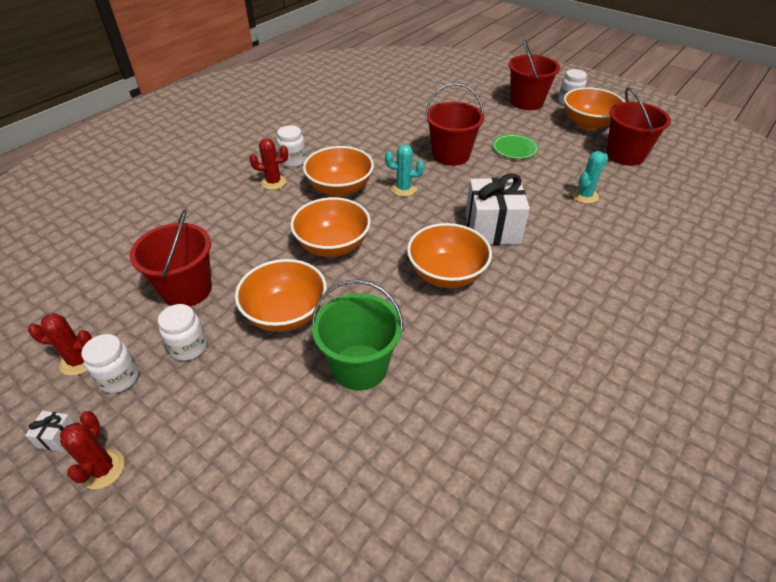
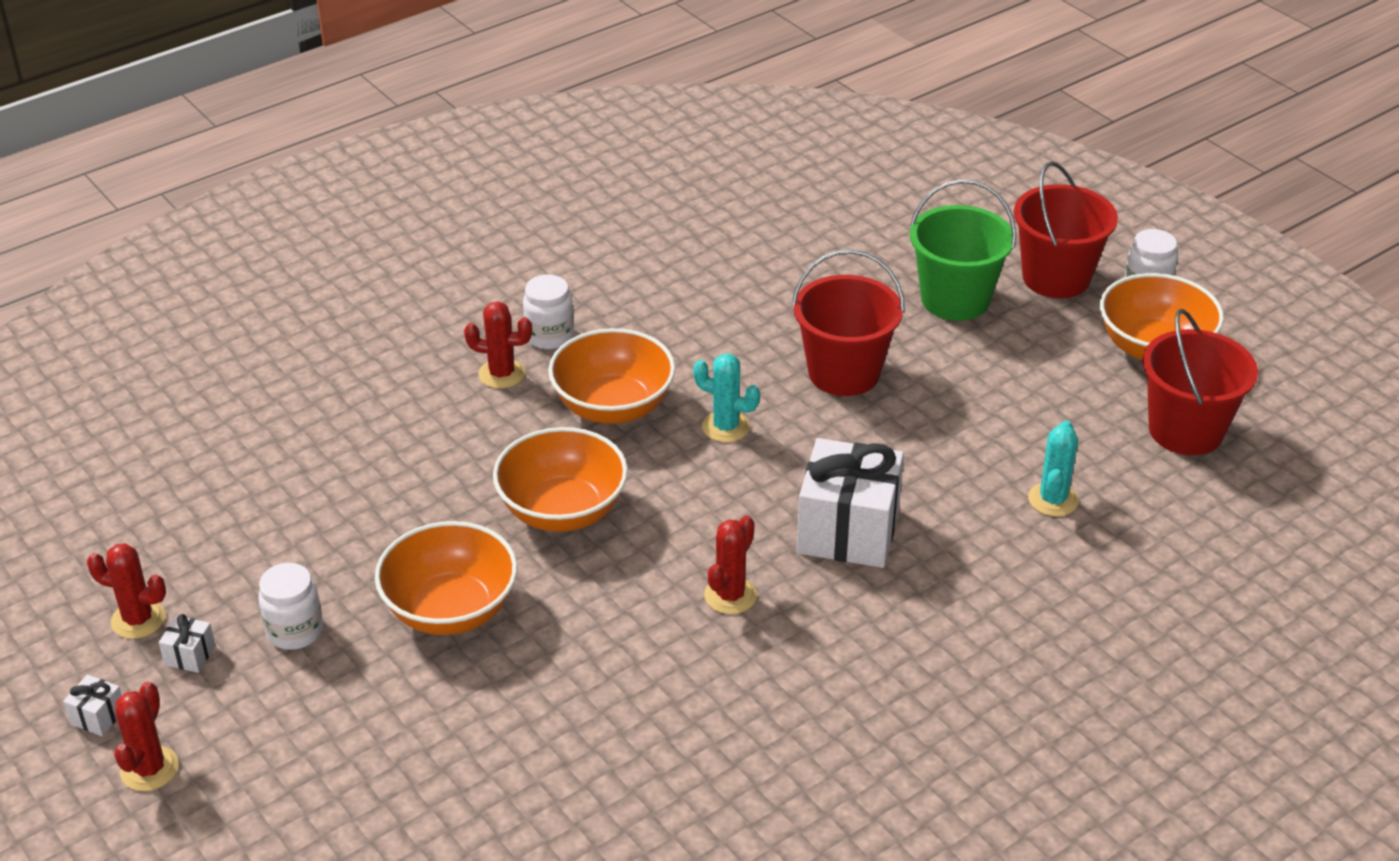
camera: 15 degrees right, 5 degrees down
(119, 378) = (190, 655): white jar -> white gift
(187, 289) = (311, 541): red bucket -> none
(359, 367) = (534, 711): green bucket -> green bucket (955, 299)
(446, 274) = (730, 595): orange bowl -> red cactus
(514, 148) = (973, 379): green plate -> none
(585, 196) = (1053, 500): turquoise cactus -> turquoise cactus turned 45 degrees counterclockwise

